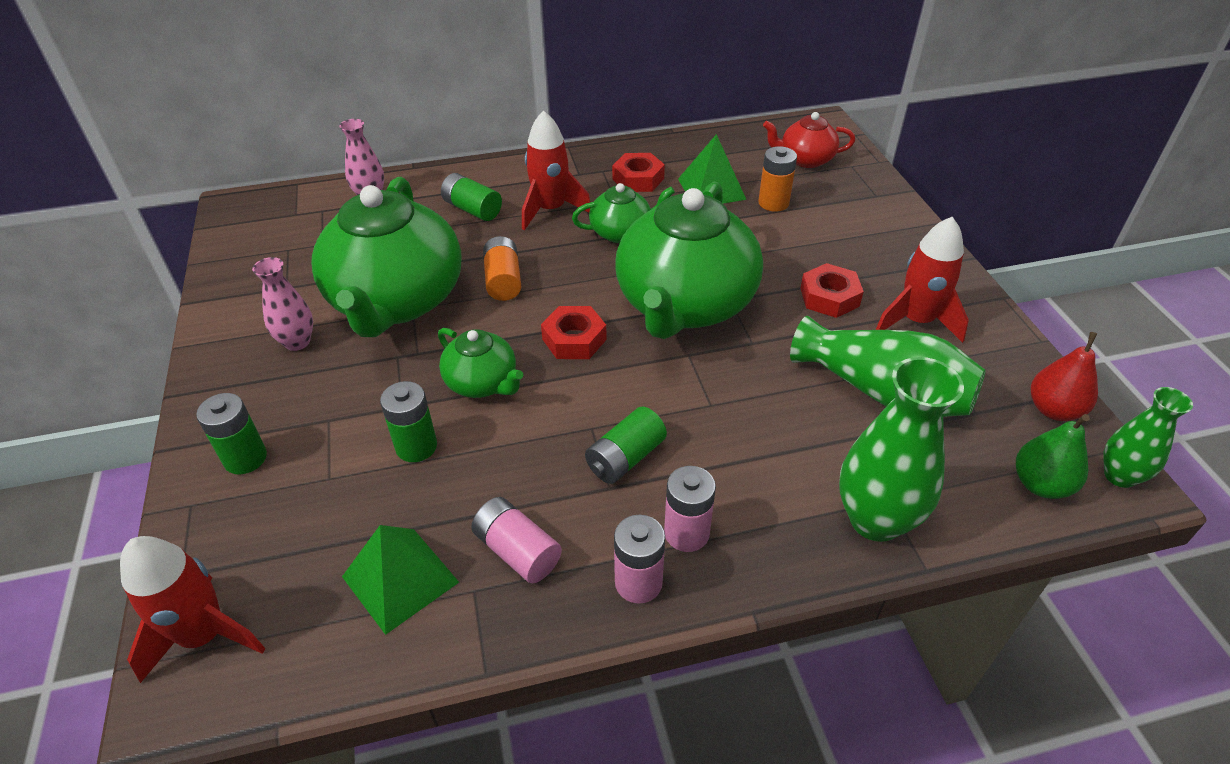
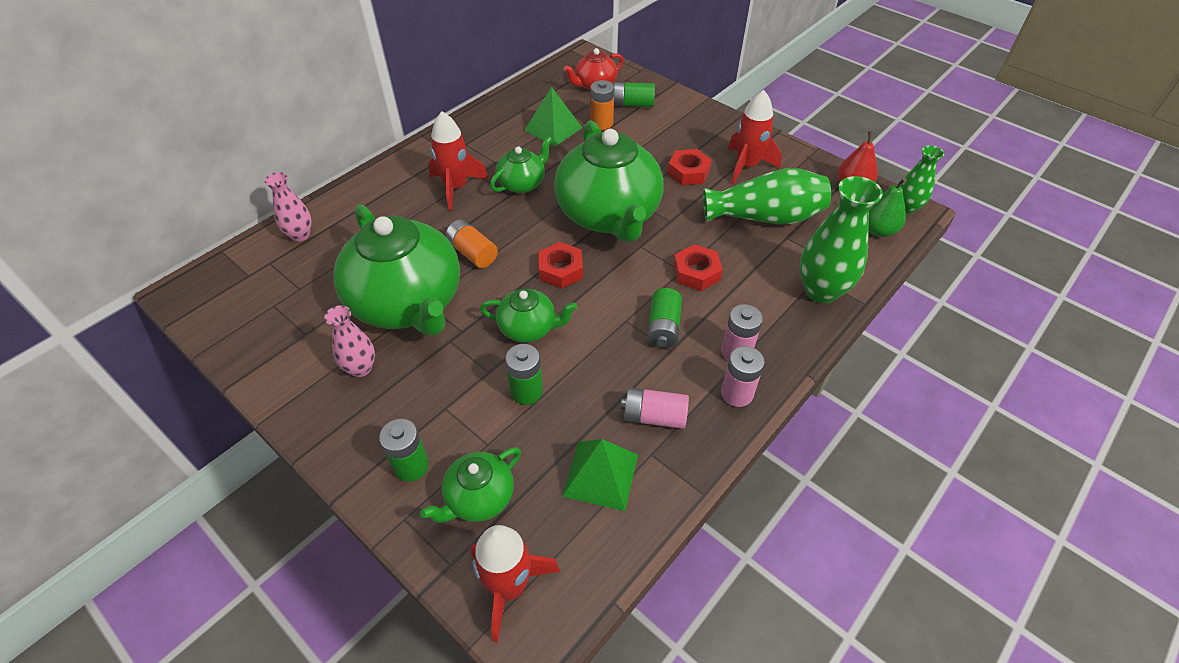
camera: 35 degrees left, 5 degrees up
(268, 527) = (479, 498): none -> green teapot
(472, 209) = (396, 211): green battery -> green battery (632, 104)
(638, 179) = (497, 140): red nut -> red nut (696, 272)

